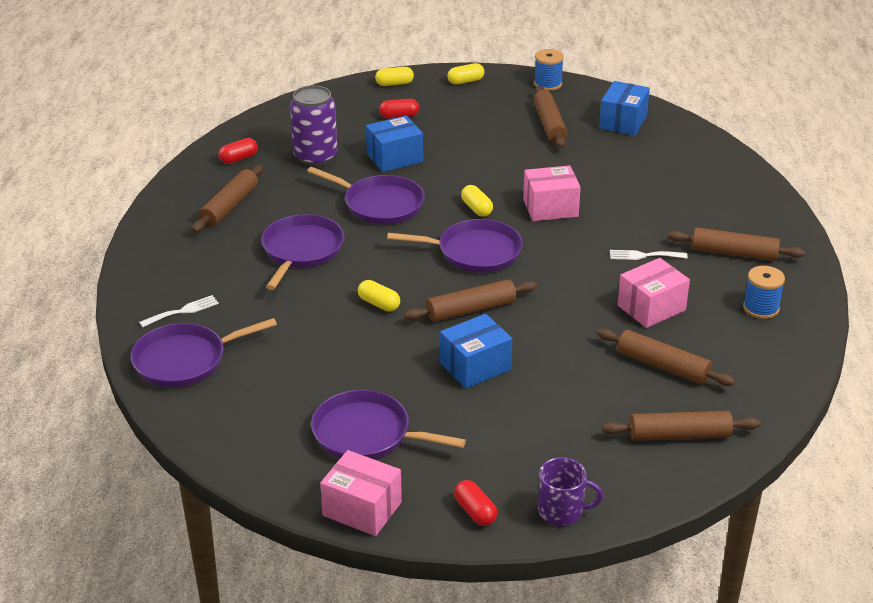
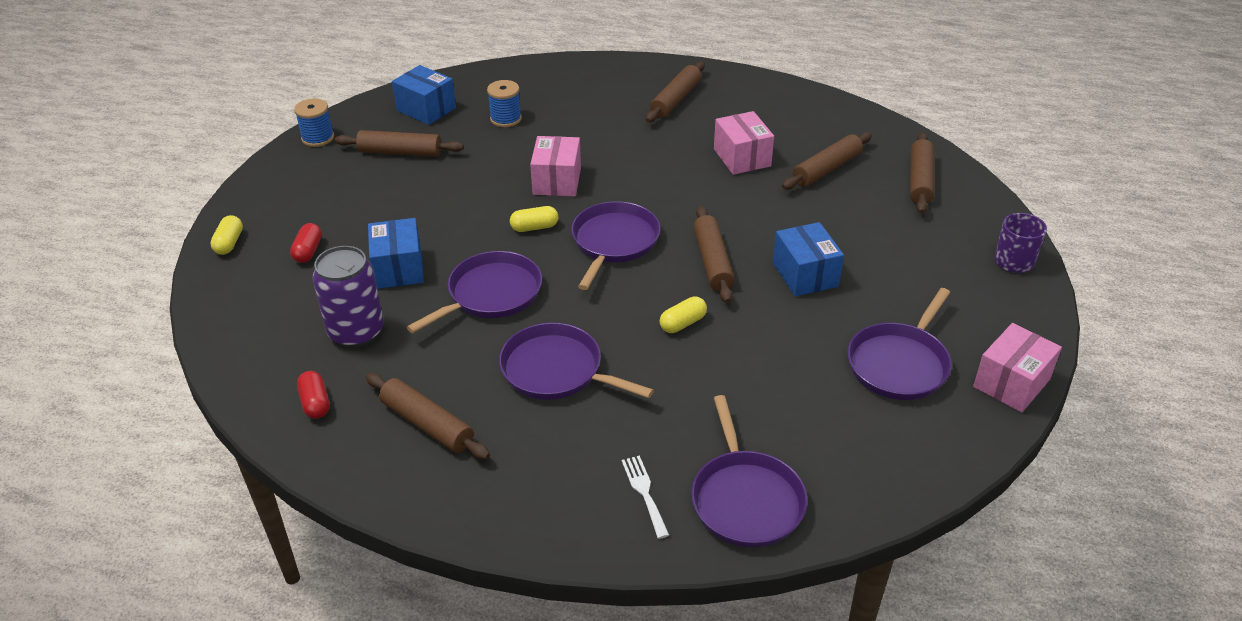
camera: 75 degrees left, 5 degrees up
(465, 81) = (267, 190): yellow capsule -> none
(475, 512) = (1015, 310): red capsule -> none
(644, 255) = (661, 145): white fork -> none
(761, 308) = (759, 105): blue spool -> blue spool (506, 119)

